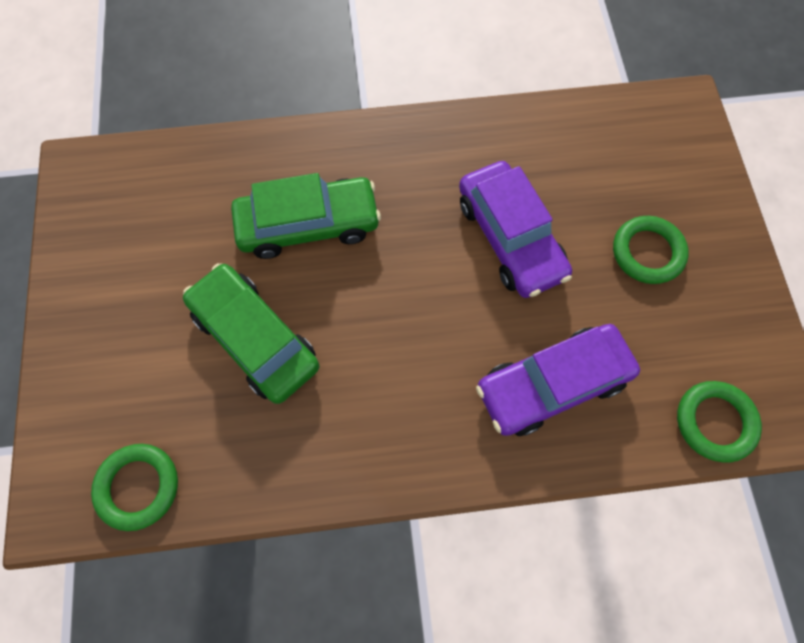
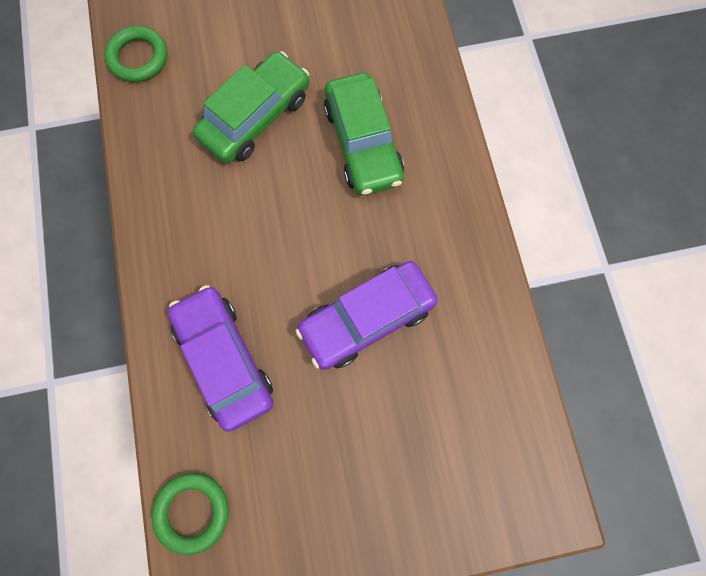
camera: 85 degrees right, 5 degrees up
(647, 252) = (363, 454): green ring -> none

